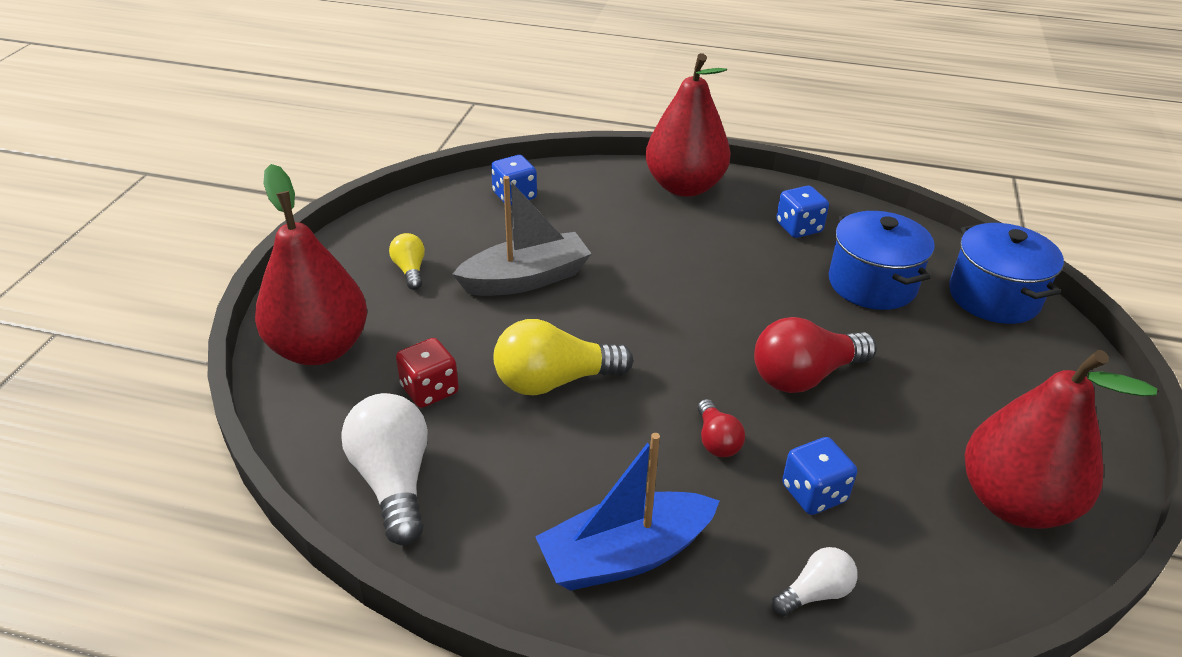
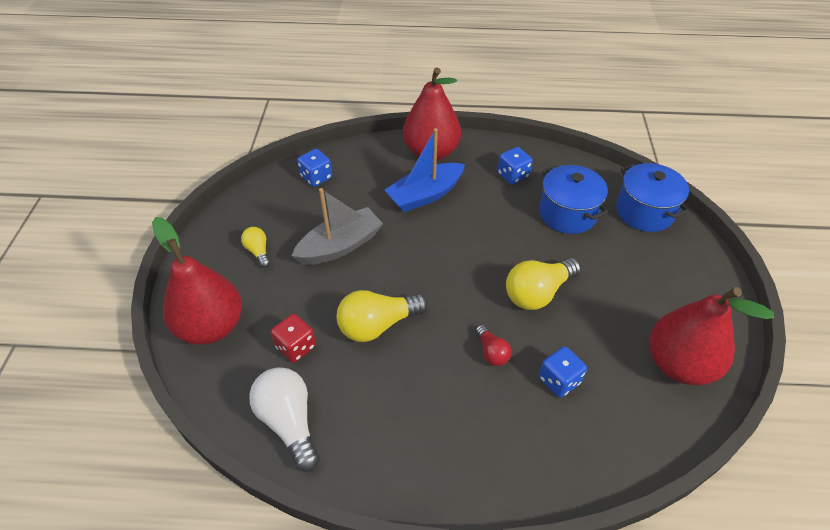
camera: 10 degrees left, 10 degrees up
(625, 555) = (451, 448): blue boat -> blue boat (425, 195)
(805, 376) = (538, 293): red light bulb -> yellow light bulb
(815, 593) = (572, 452): white light bulb -> none

